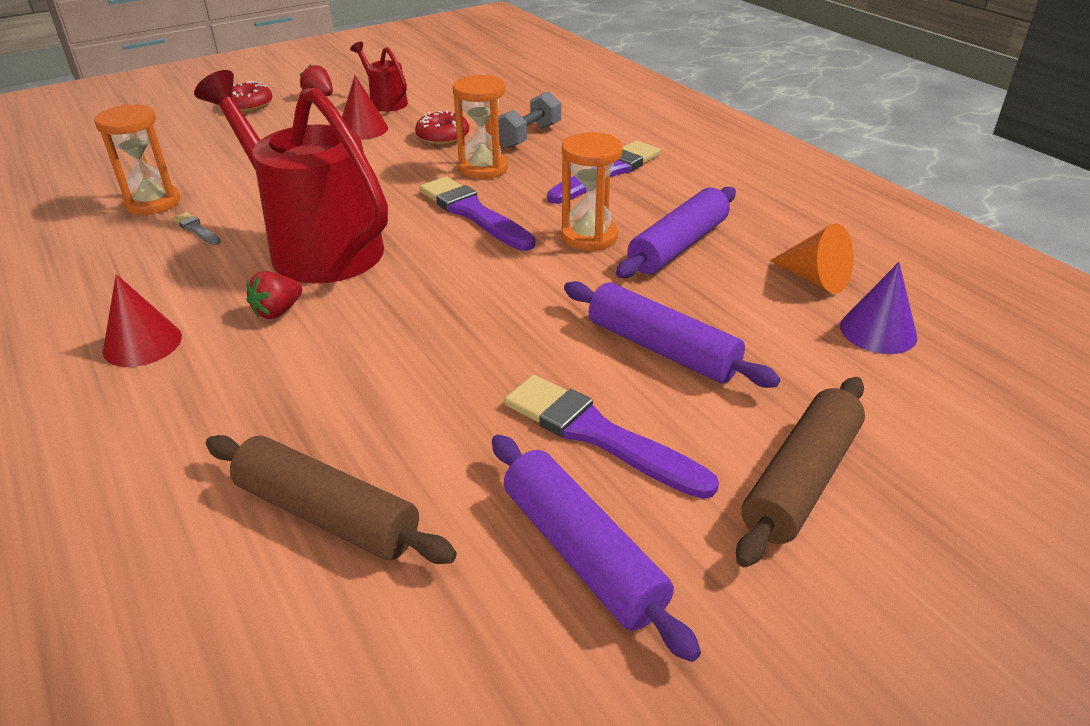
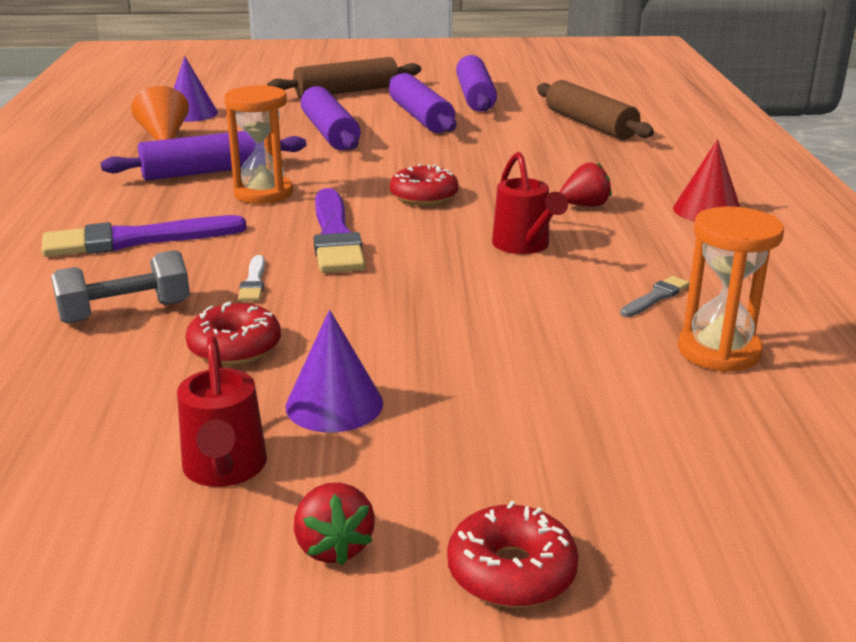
camera: 150 degrees left, 10 degrees down
(196, 229) = (656, 297): grey brush -> grey brush turned 120 degrees counterclockwise
(315, 246) = (524, 246): red watering can -> red watering can, size x0.46
(363, 129) = (334, 404): red cone -> purple cone
(445, 276) = (424, 196): none -> red donut
(483, 168) = (253, 282): orange hourglass -> white brush
(598, 435) = (420, 117): purple brush -> purple rolling pin

